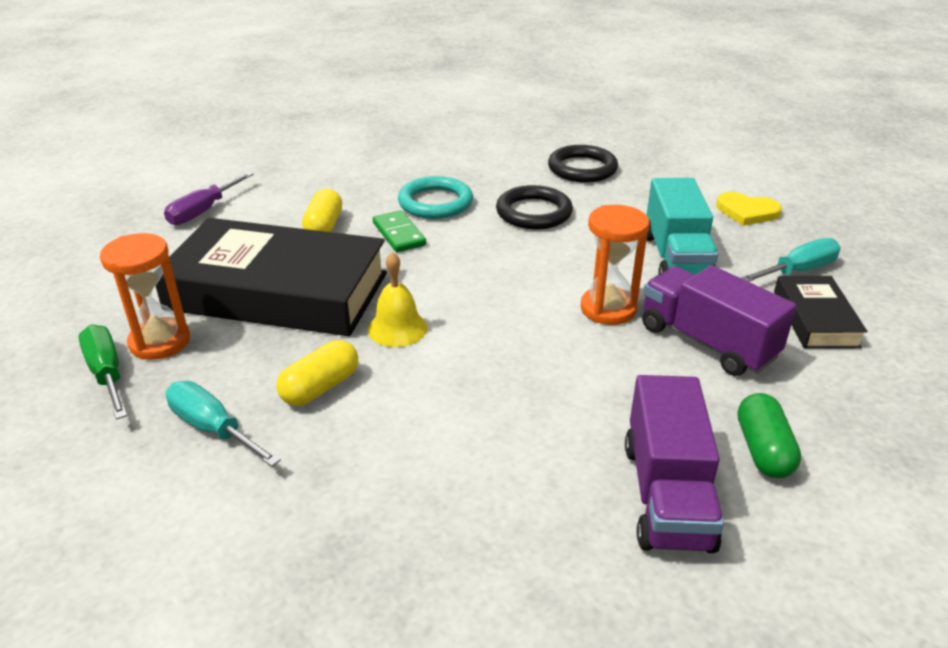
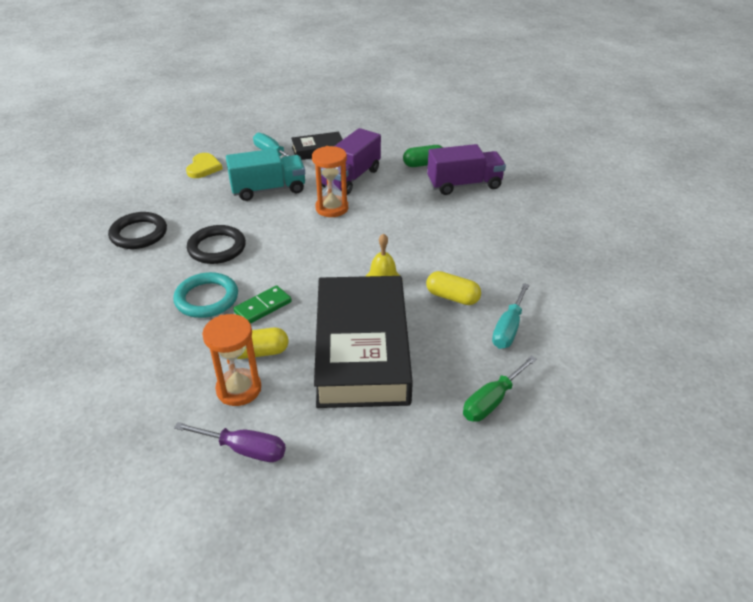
camera: 105 degrees left, 5 degrees up
(160, 342) = (447, 388): orange hourglass -> orange hourglass (239, 389)

